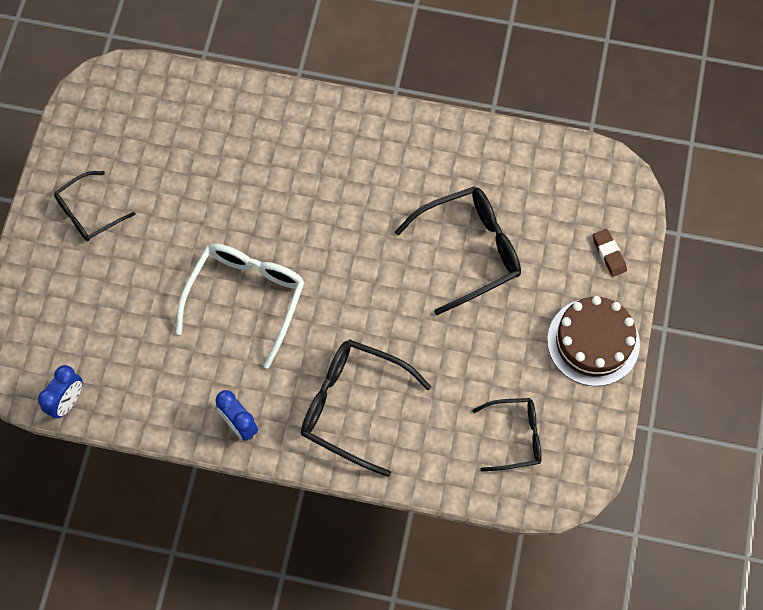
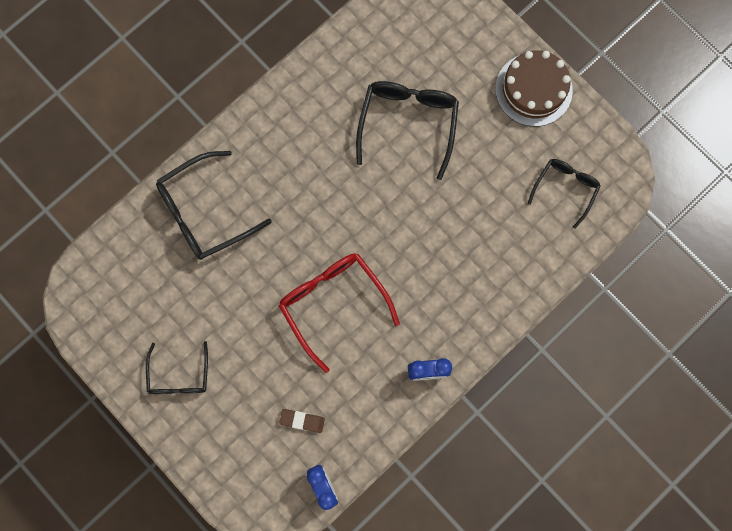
camera: 55 degrees left, 10 degrees up
(246, 298) = (333, 303): white glasses -> red glasses
(353, 406) = (468, 283): black glasses -> black glasses (204, 212)
(609, 254) = (477, 33): brown eraser -> brown eraser (302, 420)

